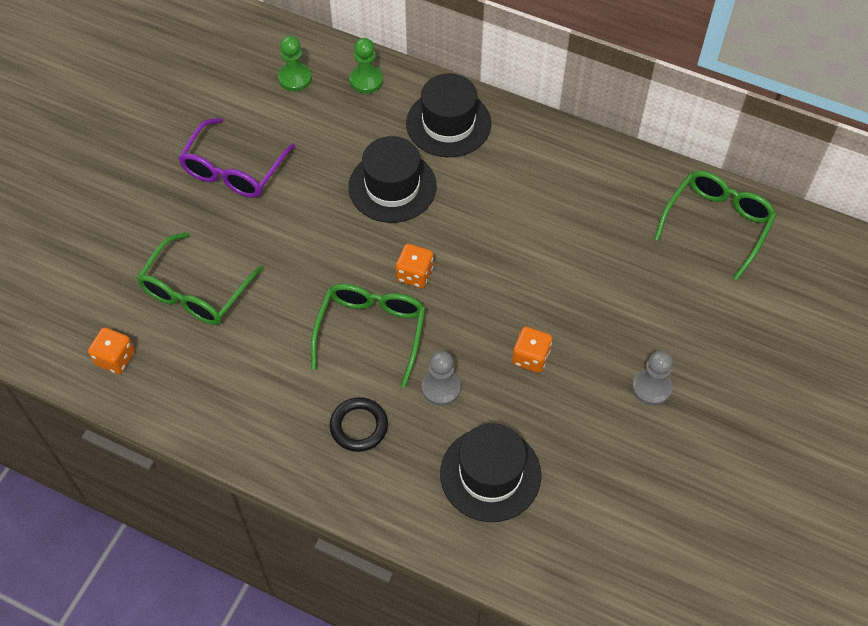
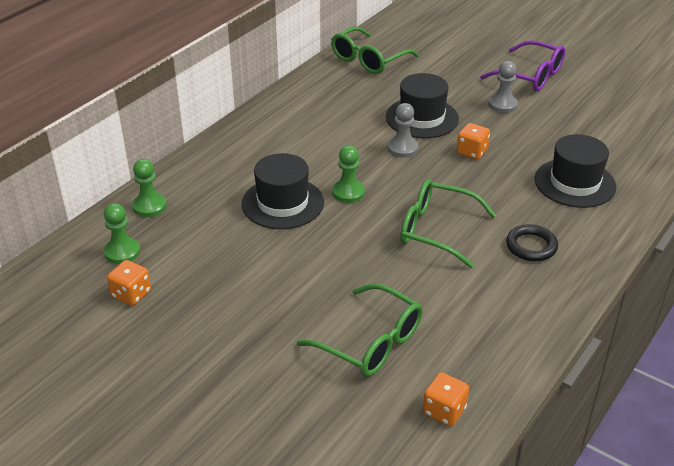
camera: 80 degrees left, 20 degrees down
(233, 170) = (224, 304): purple glasses -> purple glasses (531, 76)
(414, 274) = (381, 200): orange dice -> orange dice (131, 294)
(422, 242) = (348, 192): none -> green pawn
(441, 388) = (496, 198): grey pawn -> grey pawn (402, 148)
(448, 123) = (224, 165): black hat -> black hat (422, 118)
(717, 223) = (368, 60): green glasses -> green glasses turned 90 degrees counterclockwise

